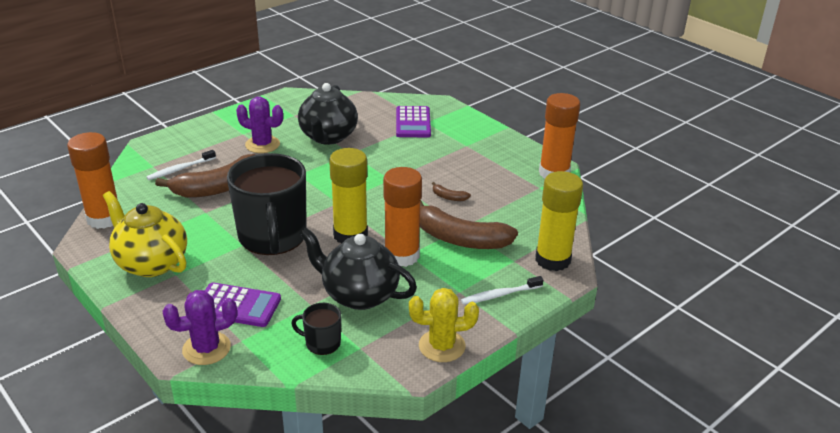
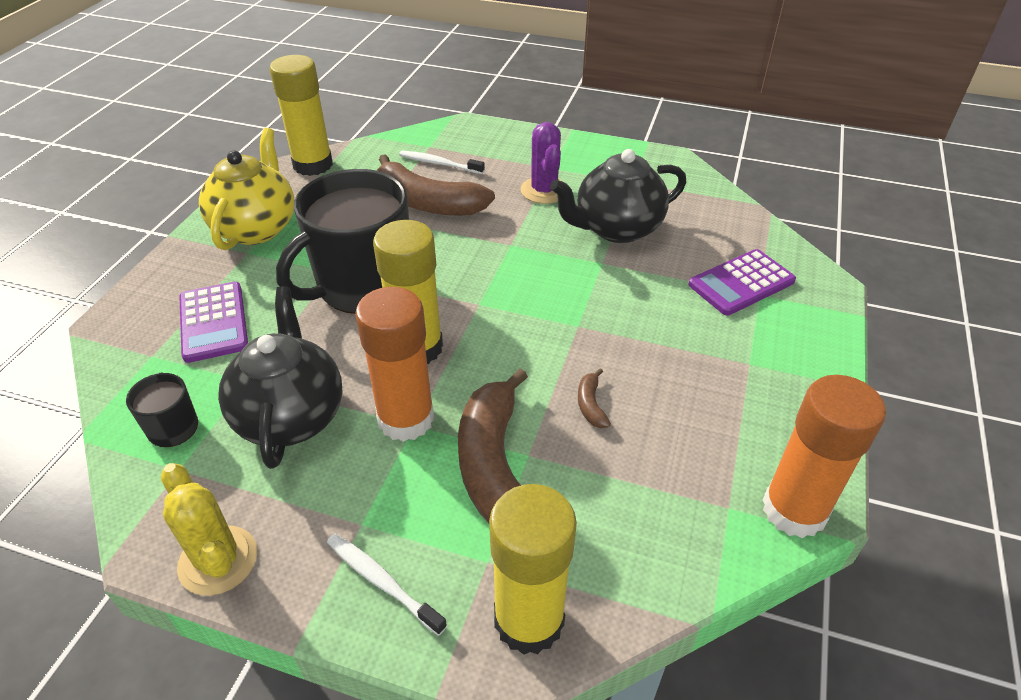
camera: 60 degrees right, 10 degrees up
(104, 218) = (313, 165): orange glue stick -> yellow glue stick
(206, 348) = (125, 336): purple cactus -> none

